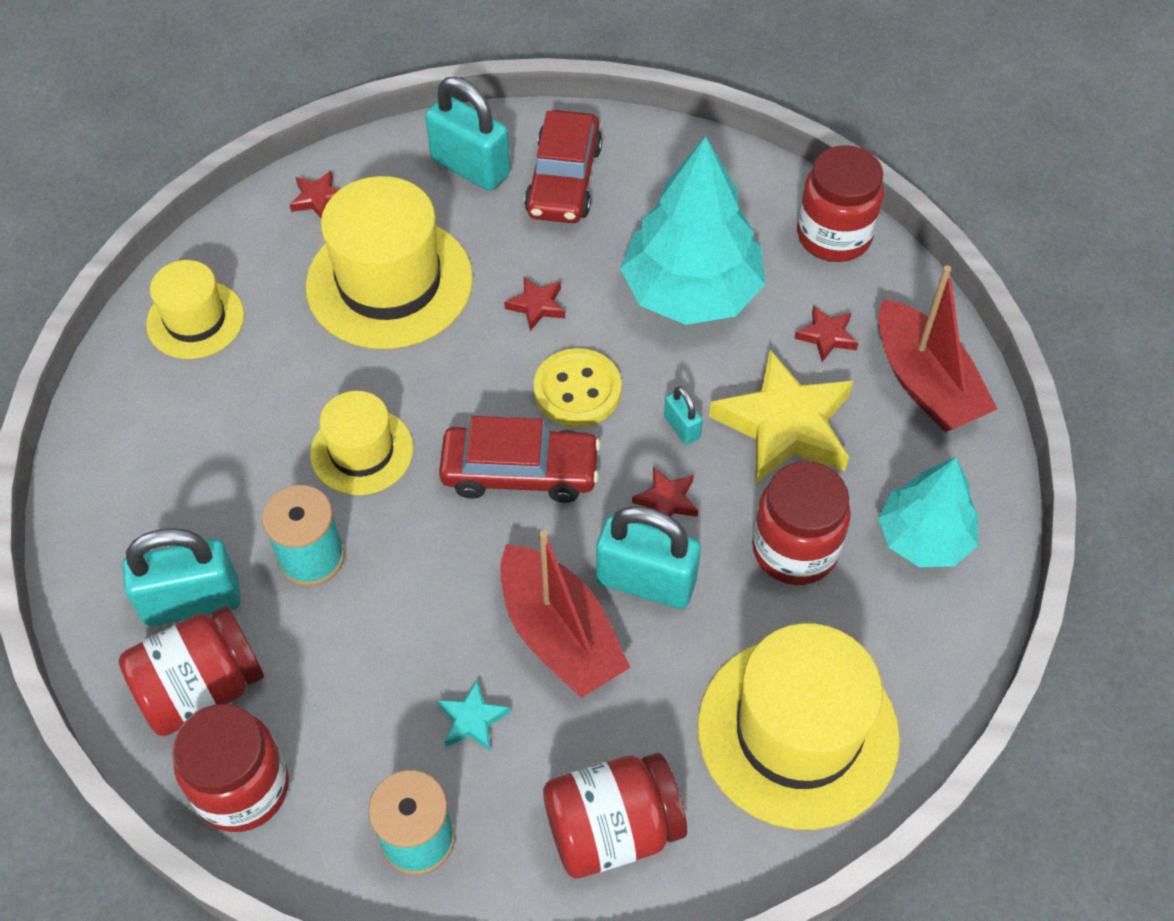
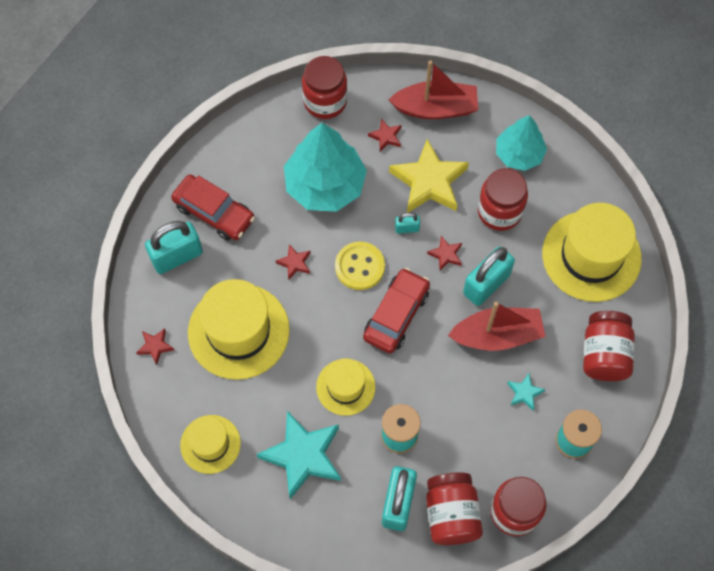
camera: 65 degrees left, 10 degrees up
(222, 440) = (303, 456): none -> turquoise star

